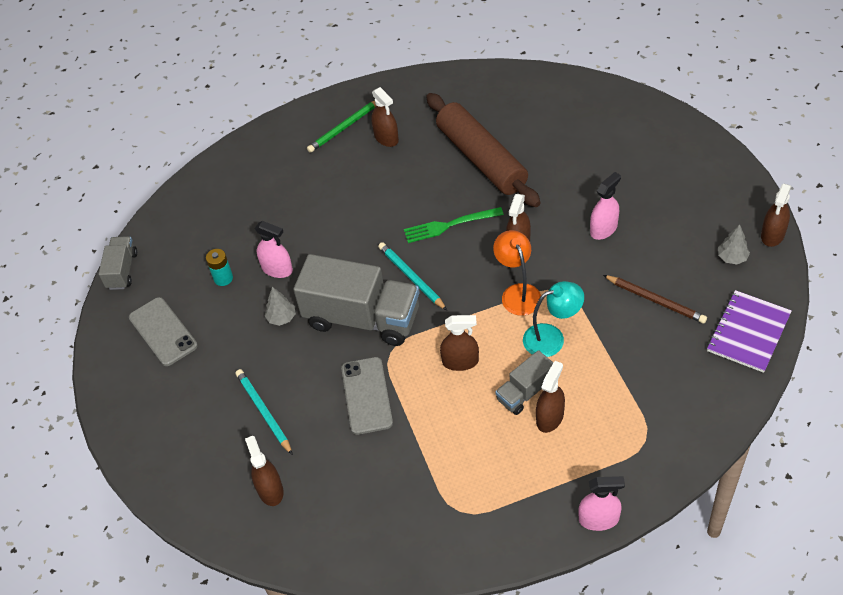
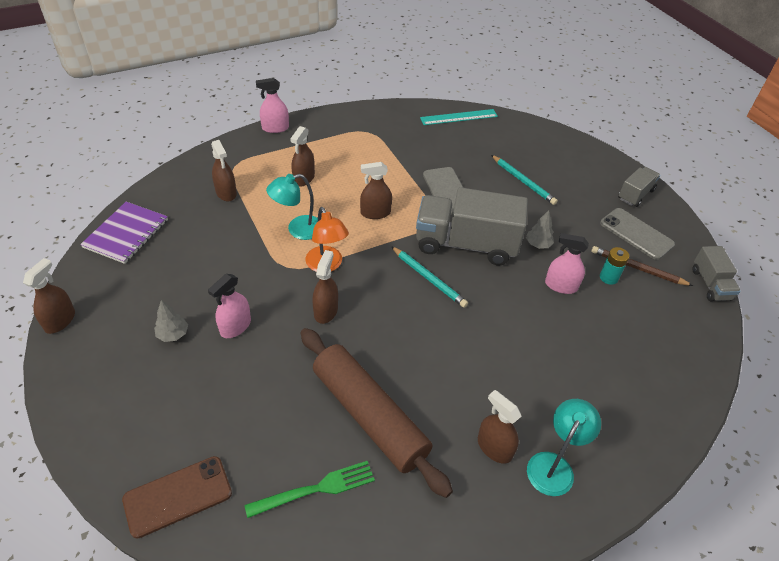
camera: 165 degrees right, 5 degrees down
(270, 490) = (499, 141): brown spray bottle -> brown spray bottle (226, 193)
(315, 545) = (459, 117): none -> turquoise ruler
(344, 127) = (554, 465): green pencil -> turquoise lamp
(449, 225) = (399, 330): green fork -> green fork (316, 489)
(525, 392) = (322, 193): grey truck -> grey truck (635, 194)
(622, 110) = (178, 496): none -> brown phone
(655, 300) = (200, 258): brown pencil -> brown pencil (637, 268)
(732, 257) = (113, 297): grey tree -> grey tree (173, 334)

